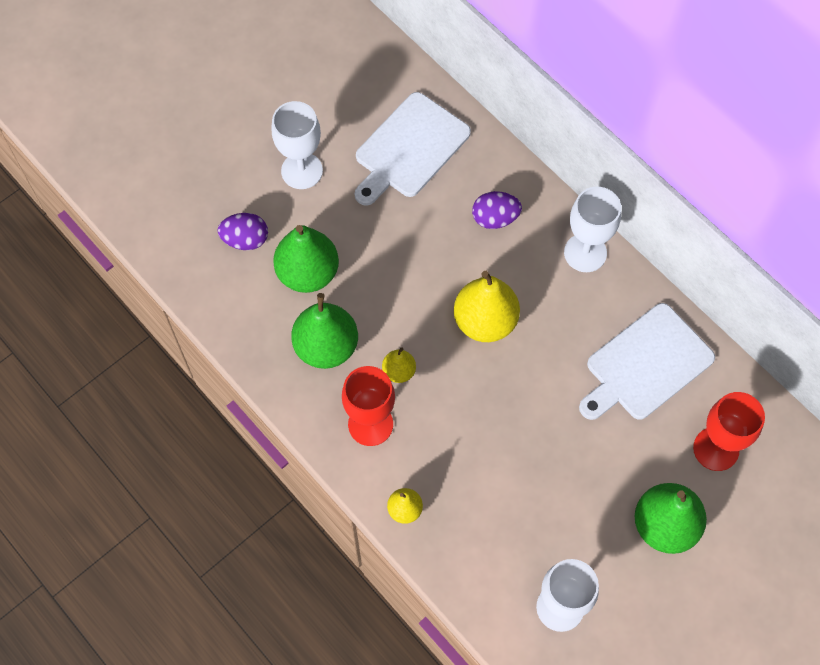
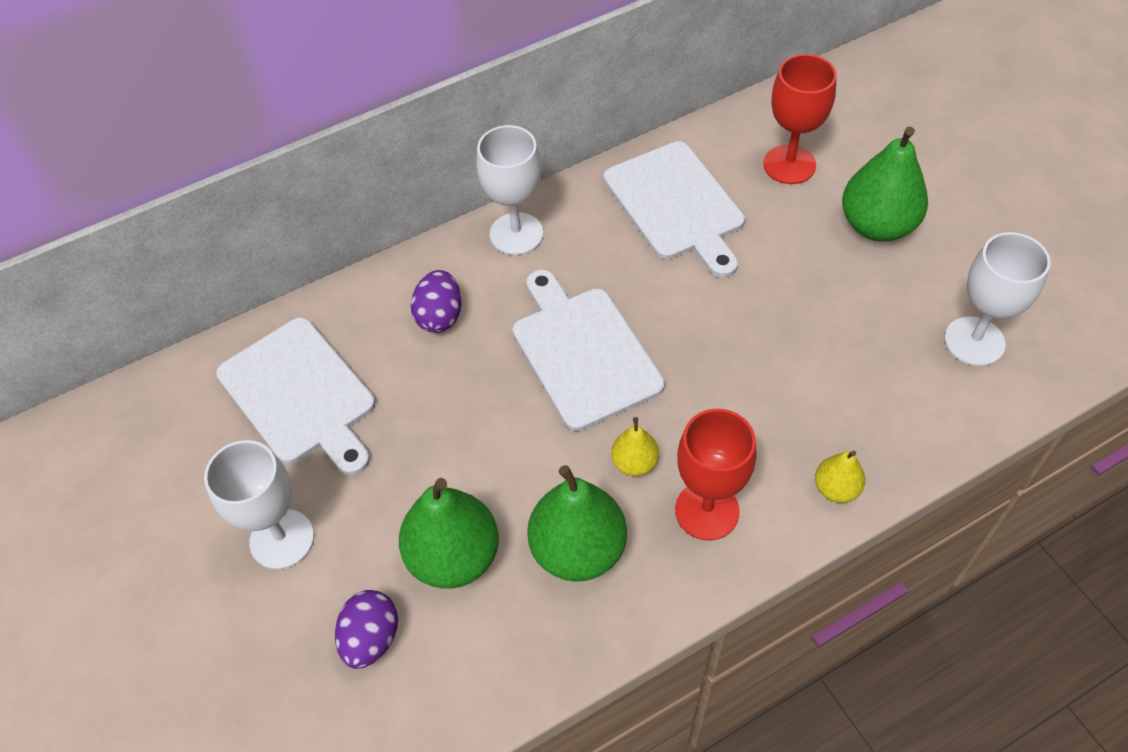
camera: 75 degrees left, 10 degrees down
(485, 321) = (583, 352): yellow pear -> white cutting board

